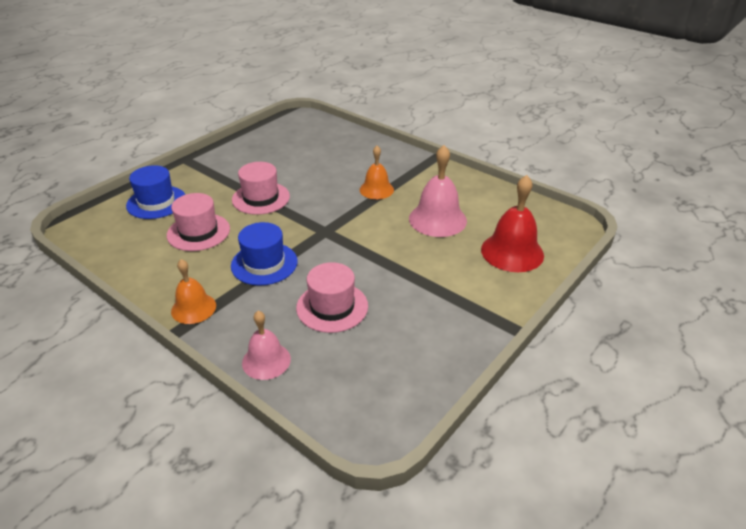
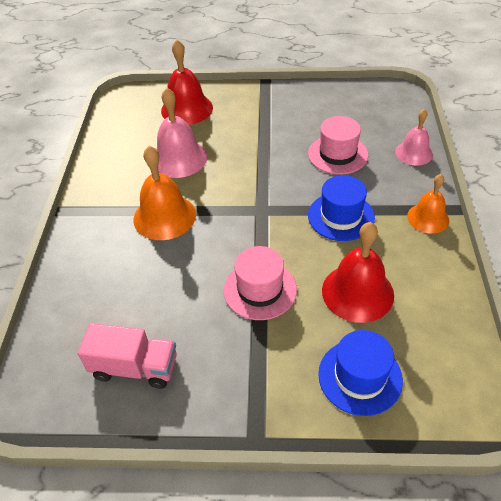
camera: 125 degrees left, 10 degrees up
(198, 232) = (357, 292): pink hat -> red bell
(276, 144) = (135, 367): none -> pink truck
(376, 189) = (164, 216): orange bell -> orange bell, size x1.57

